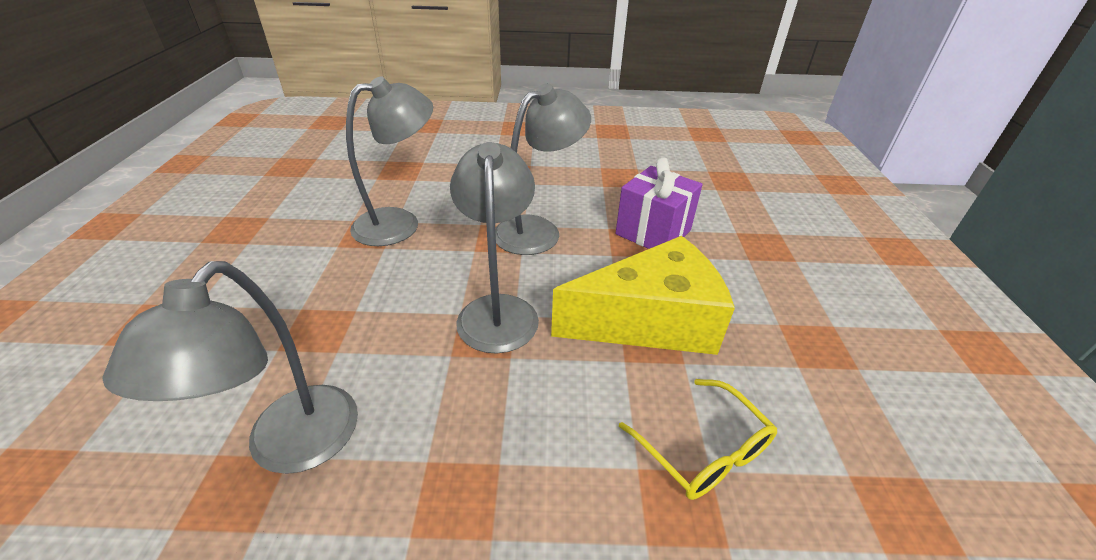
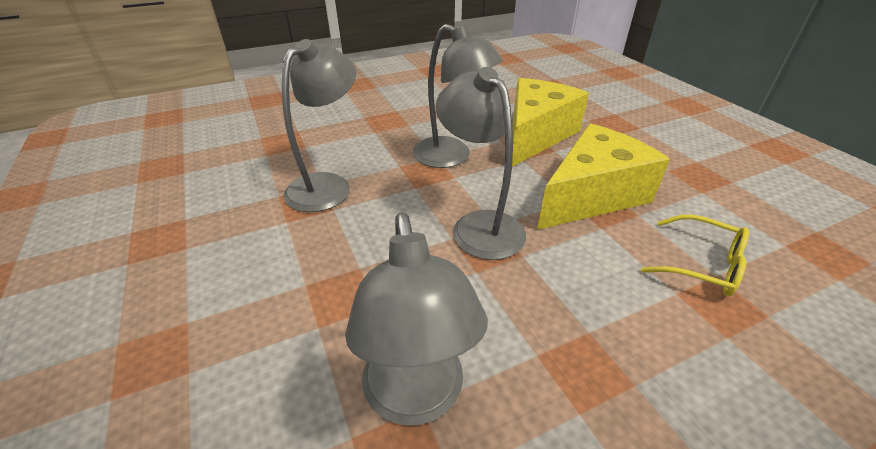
camera: 25 degrees left, 0 degrees up
(538, 230) = (451, 157): grey lamp -> grey lamp turned 105 degrees clockwise
(653, 232) = (535, 135): purple gift -> yellow cheese

